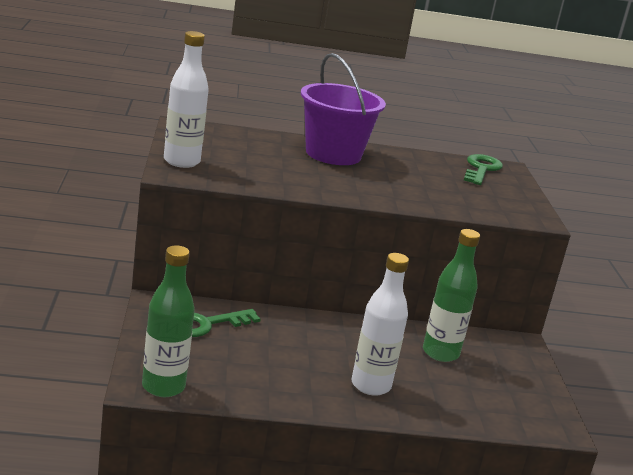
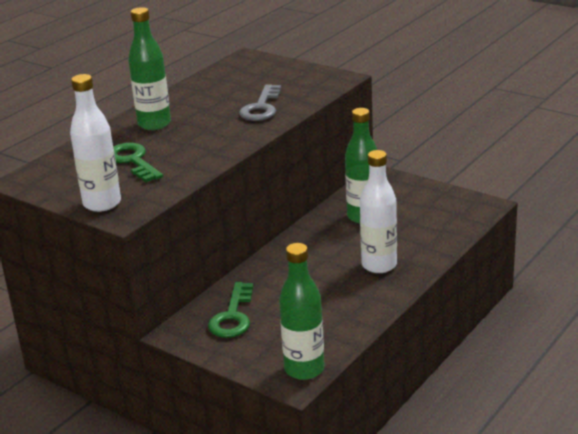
camera: 45 degrees left, 5 degrees up
(333, 154) = (154, 124): purple bucket -> green bottle
(426, 193) = (261, 107): none -> grey key
(481, 169) = (240, 69): green key -> green key (133, 161)

